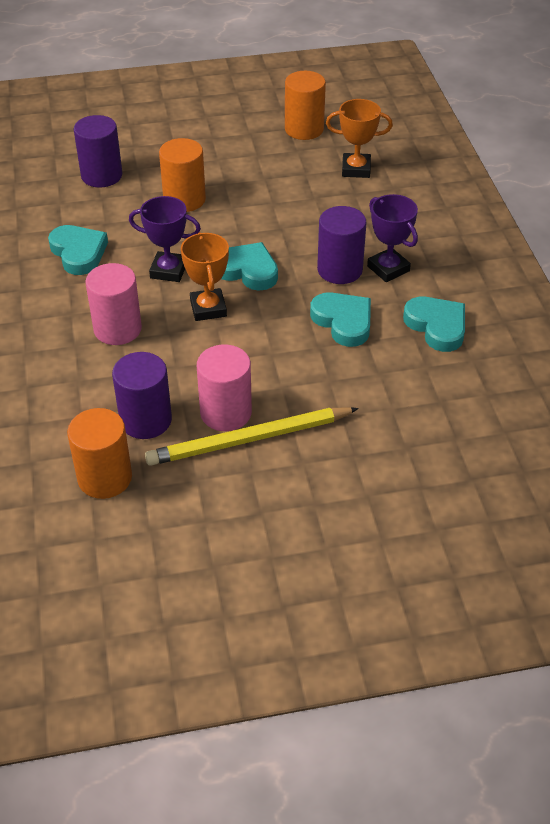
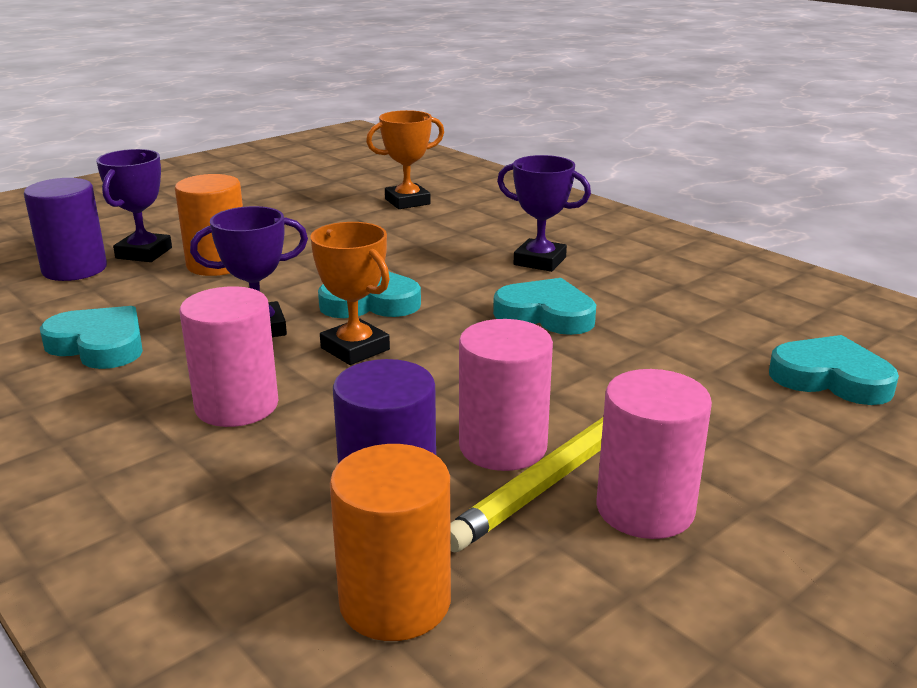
camera: 30 degrees left, 20 degrees down
(149, 172) = (144, 253): none -> purple trophy
(258, 481) = (645, 509): none -> pink cylinder
(304, 129) = (313, 187): orange cylinder -> none
(339, 270) = (485, 275): purple cylinder -> none
(437, 326) = (656, 290): turquoise heart -> turquoise heart (831, 378)

